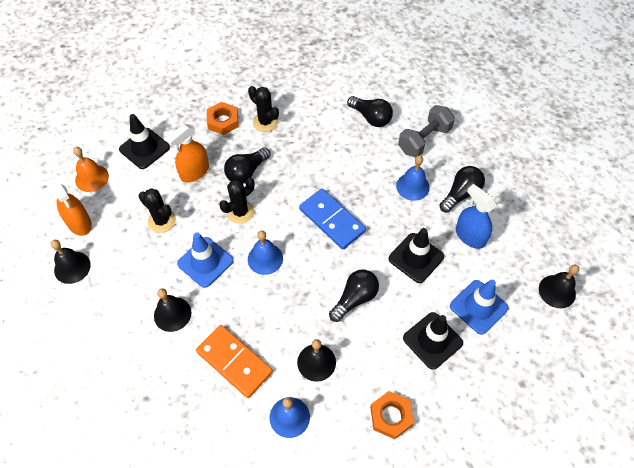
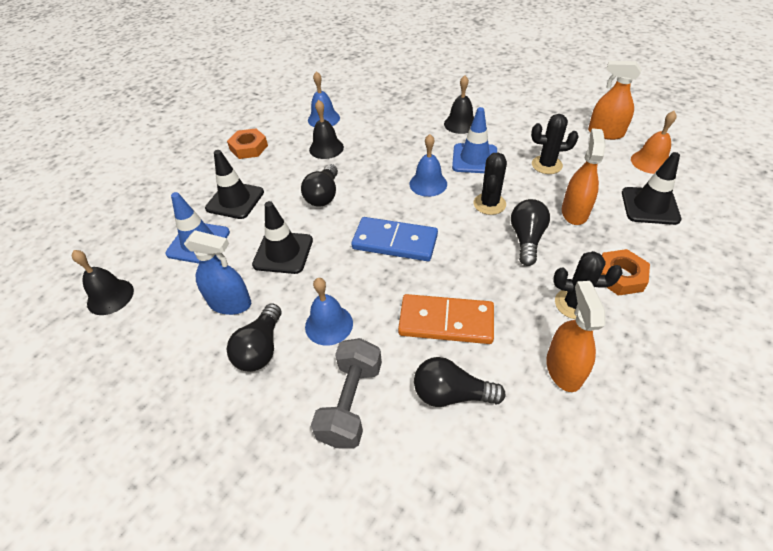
camera: 150 degrees right, 10 degrees down
(72, 267) = (566, 112): black bell -> none
(234, 362) = (387, 123): orange domino -> orange domino (446, 321)
(306, 99) = (563, 369): none -> orange spray bottle

